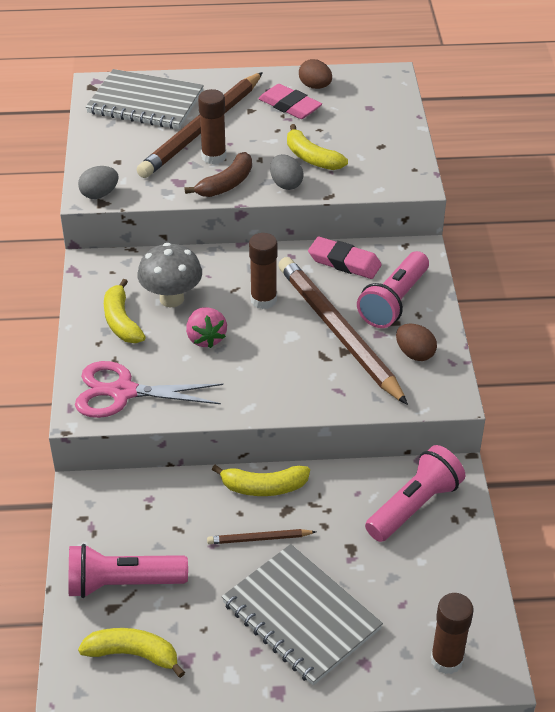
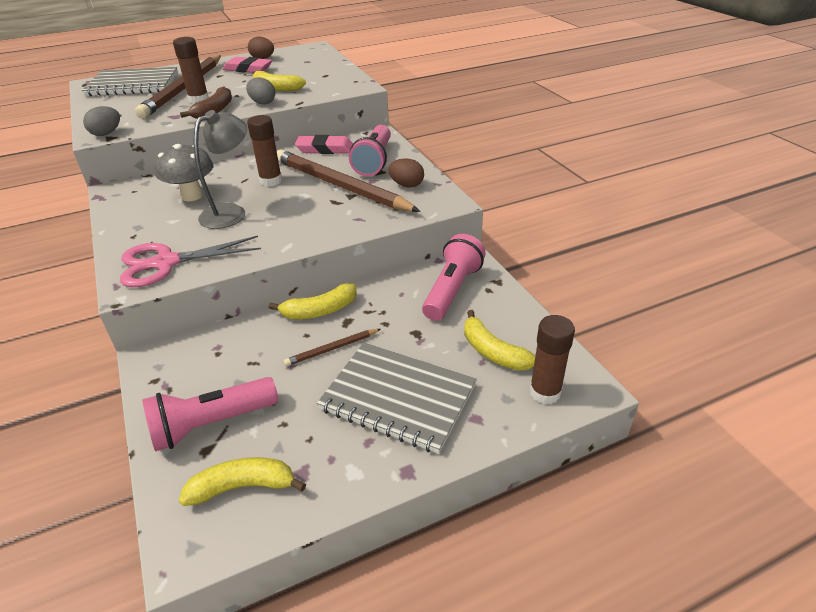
camera: 20 degrees left, 5 degrees down
(121, 321) = (151, 218): yellow banana -> yellow banana (493, 352)
(206, 338) = (231, 212): pink strawberry -> grey lamp

